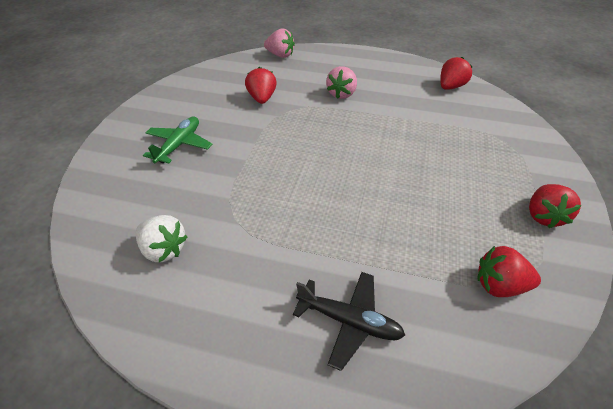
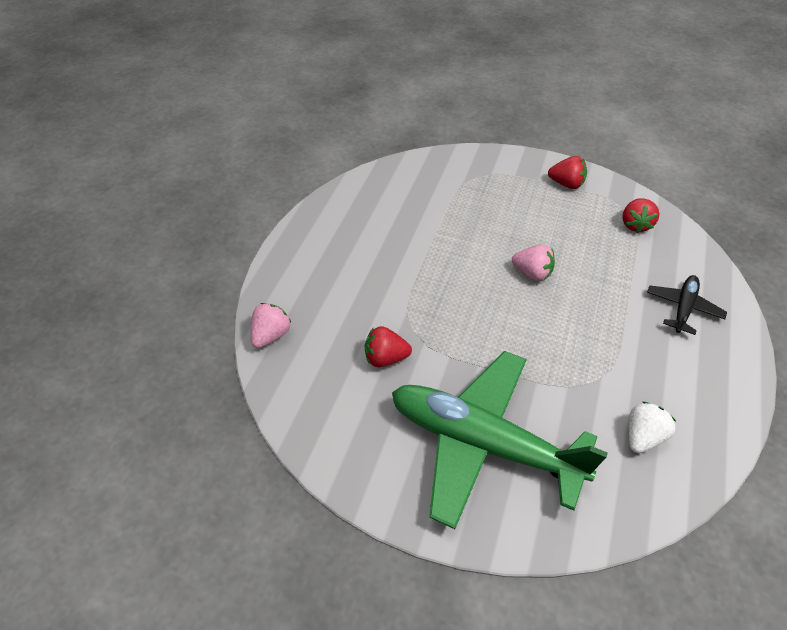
camera: 85 degrees left, 5 degrees up
(179, 145) = (482, 443): green plane -> green plane, size x2.25
(341, 94) = (384, 279): pink strawberry -> pink strawberry (532, 273)
(450, 87) = (380, 189): red strawberry -> none

